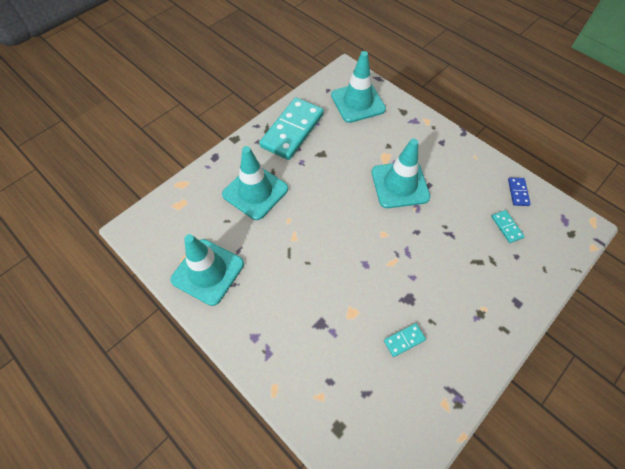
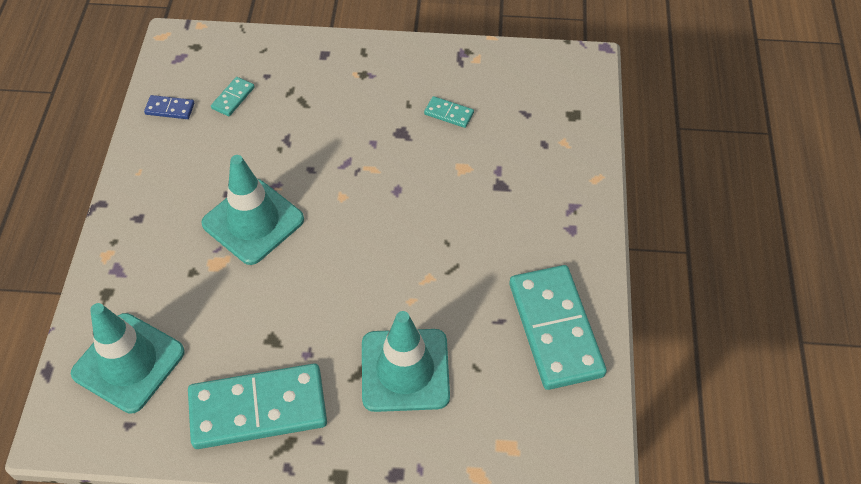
camera: 130 degrees left, 5 degrees down
(208, 272) = (555, 329): turquoise traffic cone -> turquoise domino
(518, 192) = (170, 109): blue domino -> blue domino turned 45 degrees clockwise

